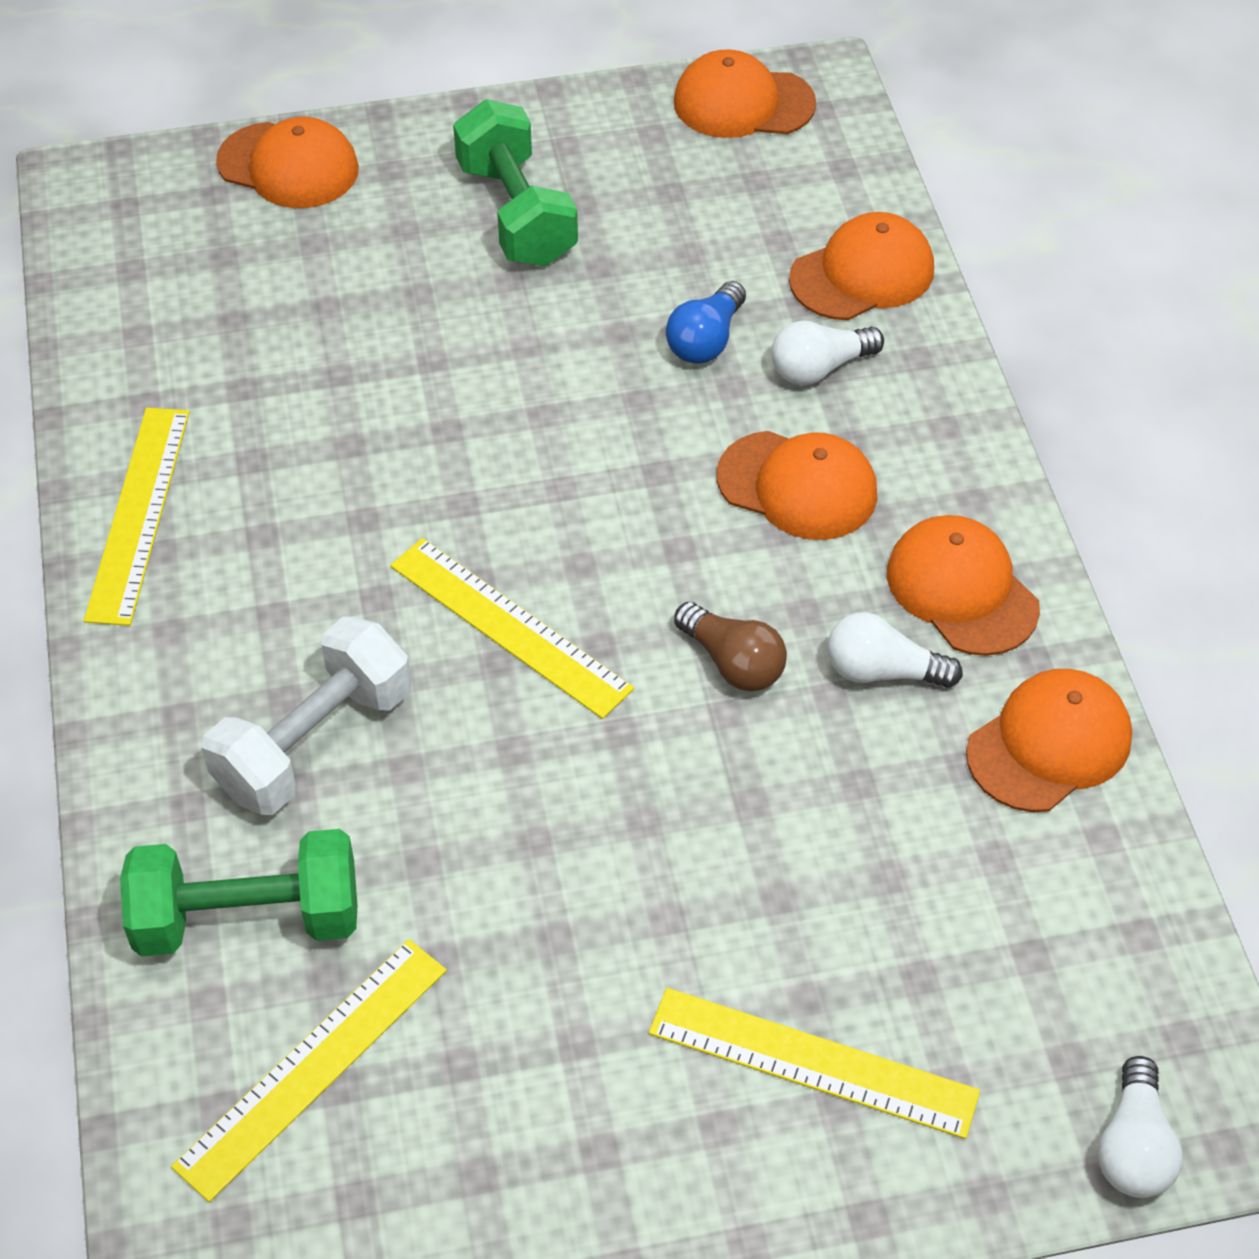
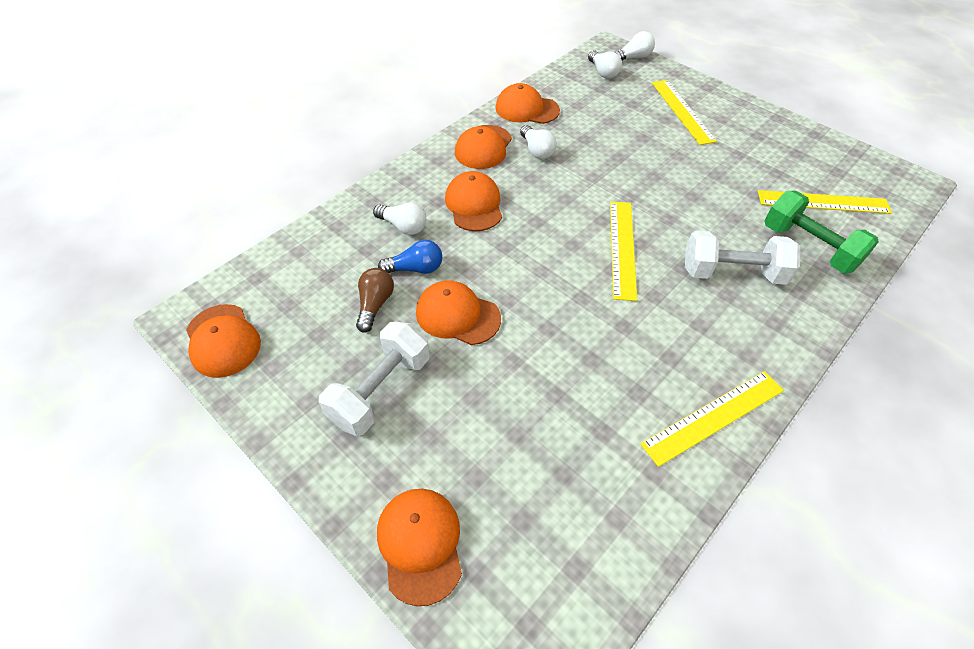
camera: 125 degrees left, 0 degrees up
(516, 214) = (381, 390): green dumbbell -> white dumbbell
(733, 662) = (571, 184): brown light bulb -> brown light bulb (375, 305)
(862, 274) = (332, 238): orange cap -> orange cap (457, 315)
(1105, 1013) = (603, 72): none -> white light bulb

